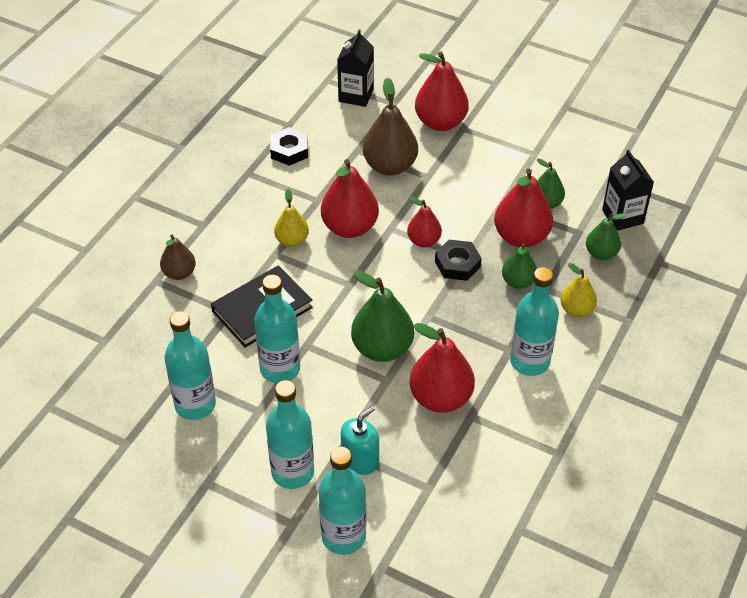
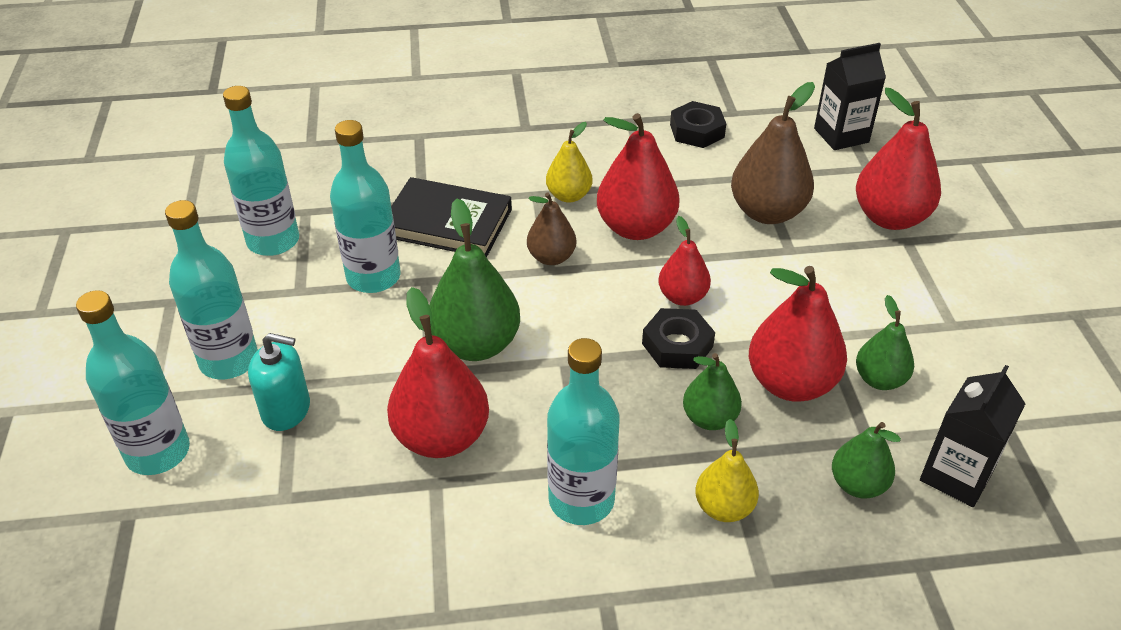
camera: 55 degrees right, 5 degrees down
(179, 273) = (443, 144): brown pear -> brown pear (551, 257)

